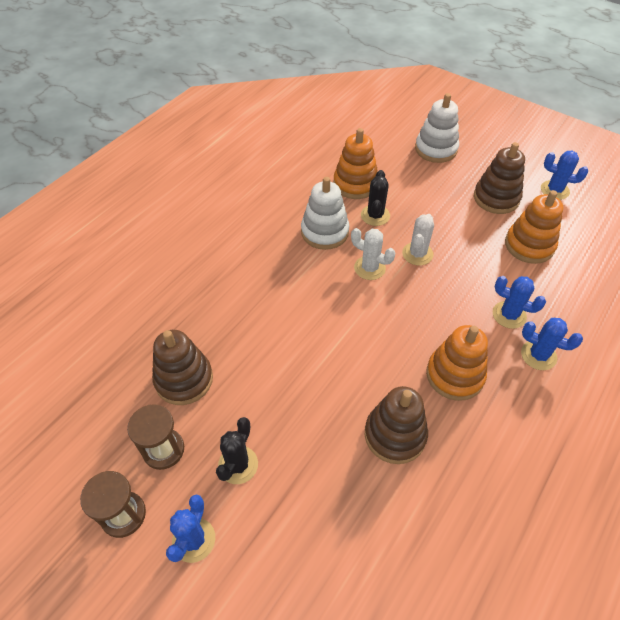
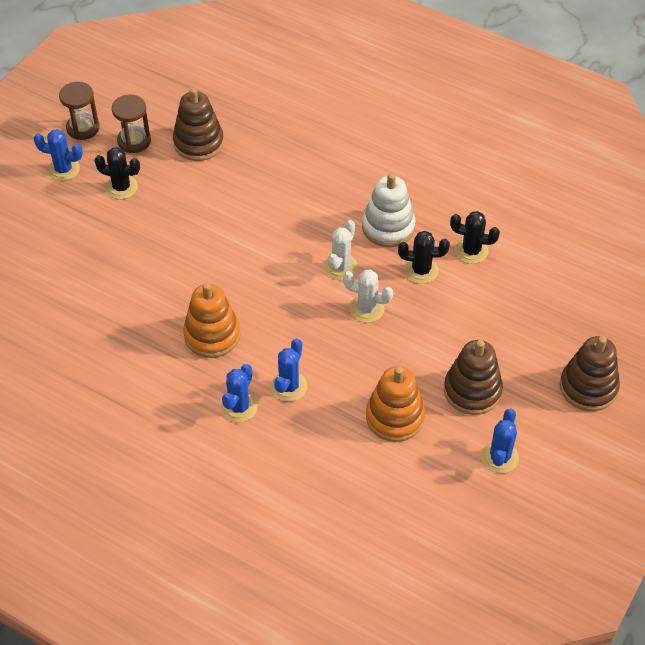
camera: 85 degrees right, 0 degrees up
(355, 184) = (471, 251): orange stacking toy -> black cactus
(395, 435) = (149, 288): brown stacking toy -> brown stacking toy (588, 387)
(436, 149) = (555, 332): white stacking toy -> none

